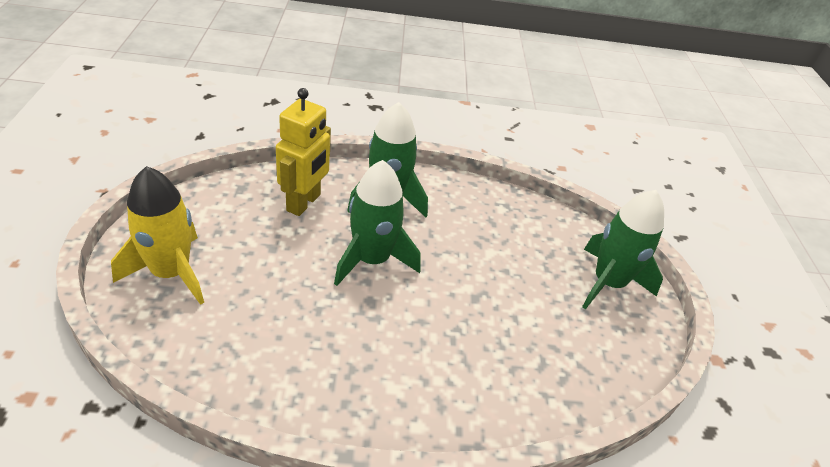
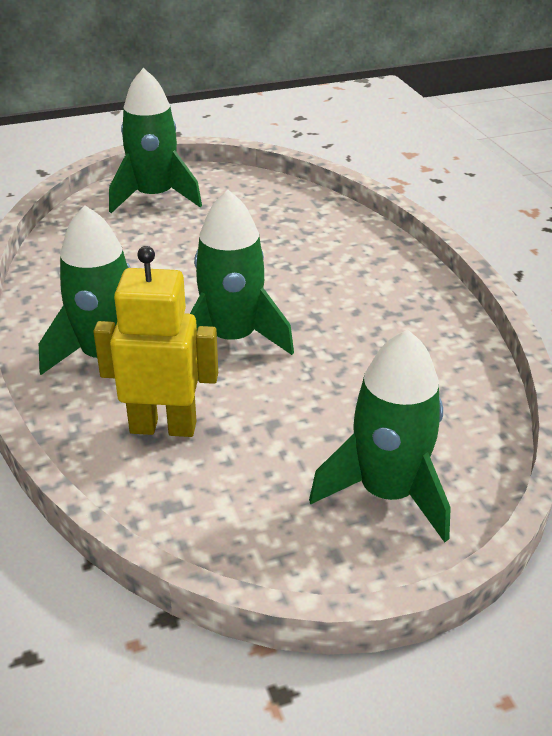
camera: 105 degrees left, 5 degrees down
(171, 272) = (387, 493): yellow rocket -> green rocket

